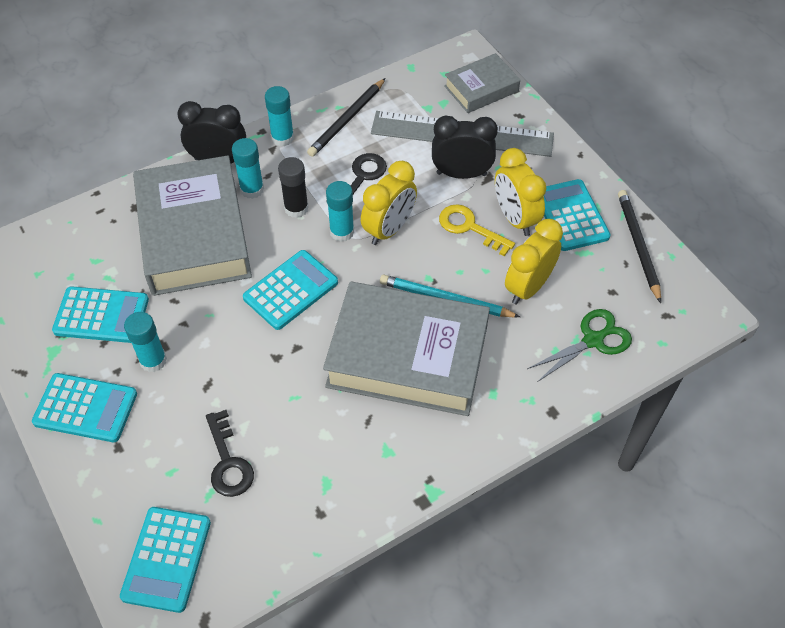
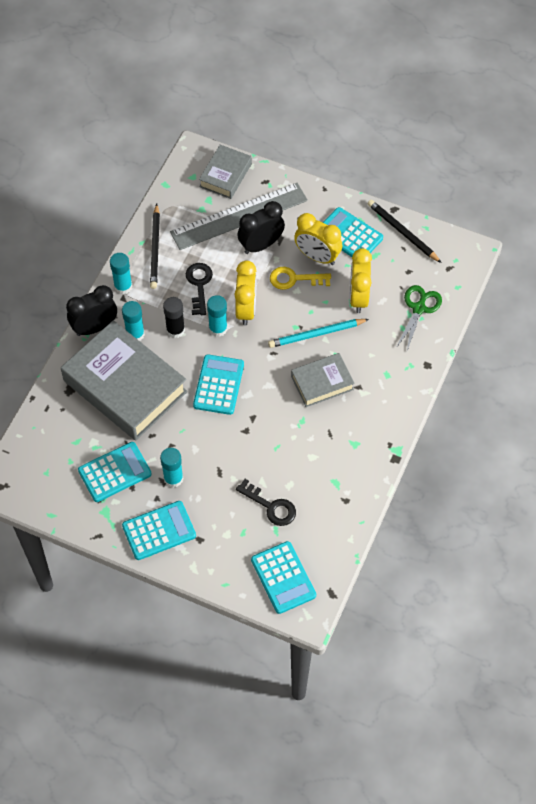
camera: 35 degrees left, 5 degrees up
(407, 357) = (322, 383): grey book -> grey book, size x0.51

